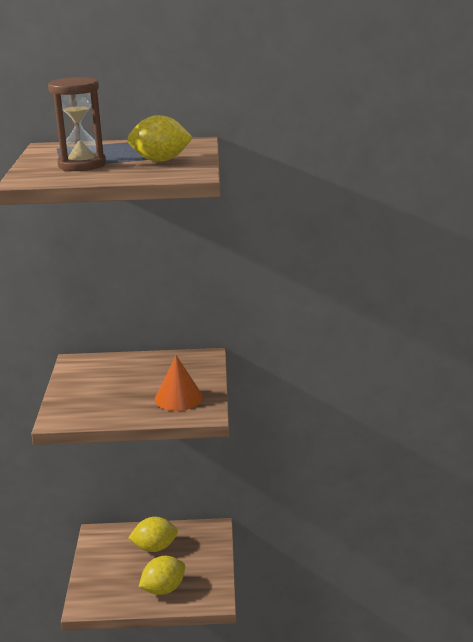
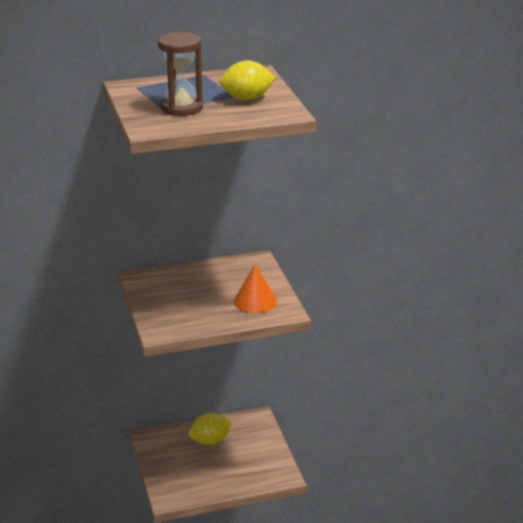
camera: 15 degrees left, 5 degrees up
(163, 589) = (234, 474): yellow lemon -> none

